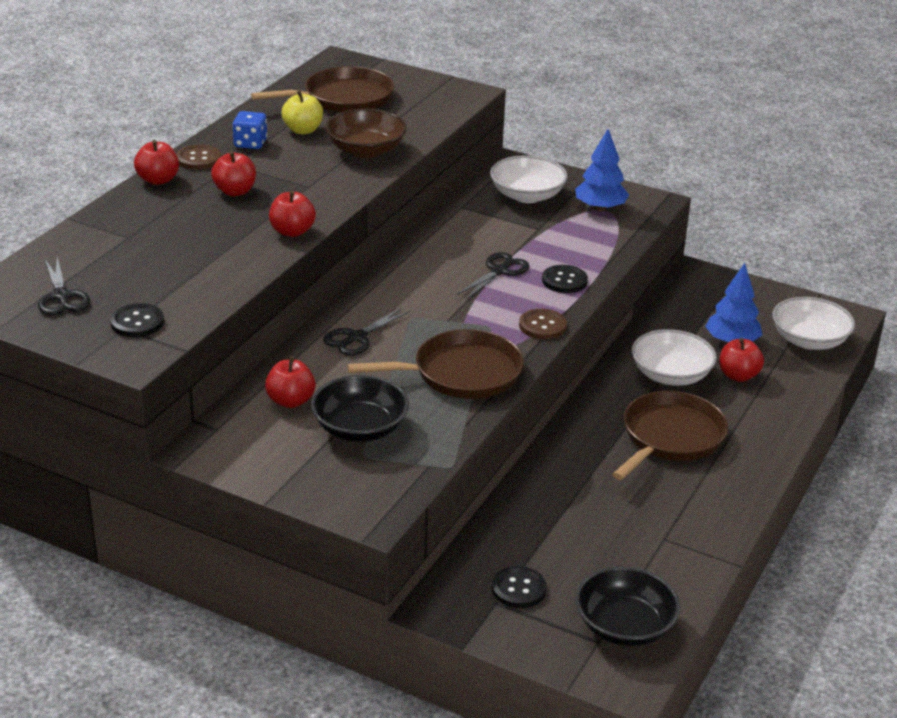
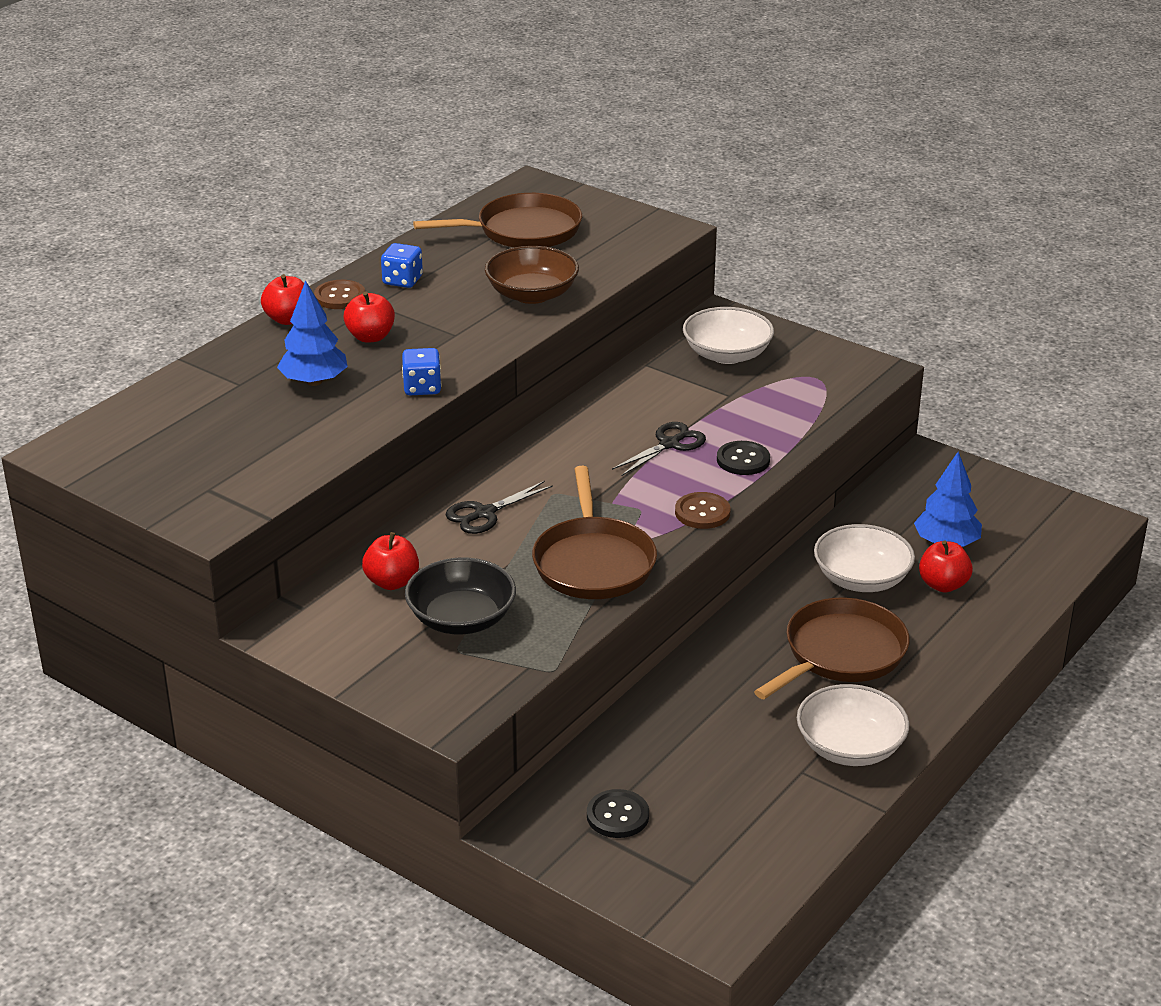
camera: 10 degrees right, 0 degrees up
(62, 297) = (150, 449): black scissors -> none
(137, 322) = (224, 483): black button -> none
(292, 232) = (422, 388): red apple -> blue dice
(303, 130) = (466, 267): yellow apple -> none
(461, 373) = (593, 563): brown pan -> brown pan turned 90 degrees clockwise
(600, 208) = (810, 374): blue tree -> blue tree (314, 382)
(624, 626) = (728, 868): black bowl -> none
(809, 340) = (1042, 547): white bowl -> white bowl (850, 747)

